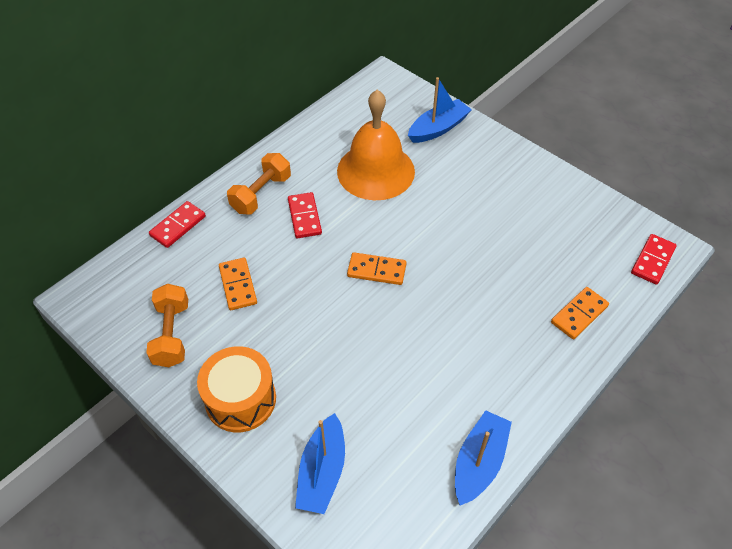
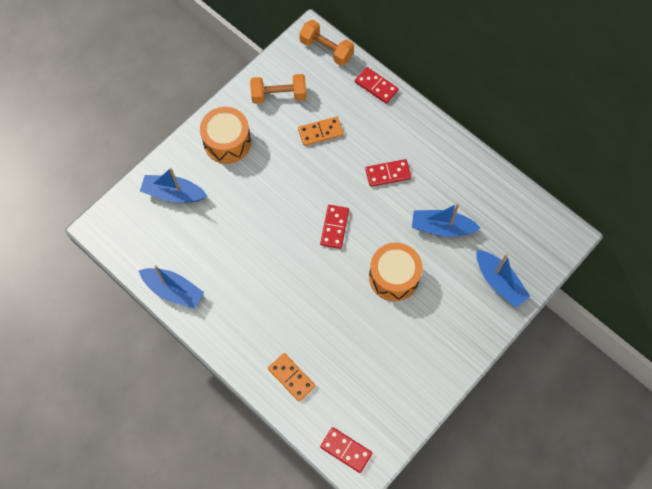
camera: 90 degrees right, 15 degrees up
(261, 194) = (411, 141): orange dumbbell -> orange dumbbell (326, 49)
(375, 171) = (442, 227): orange bell -> blue boat
(376, 270) = (334, 227): orange domino -> red domino
(439, 214) = (394, 277): none -> orange drum

